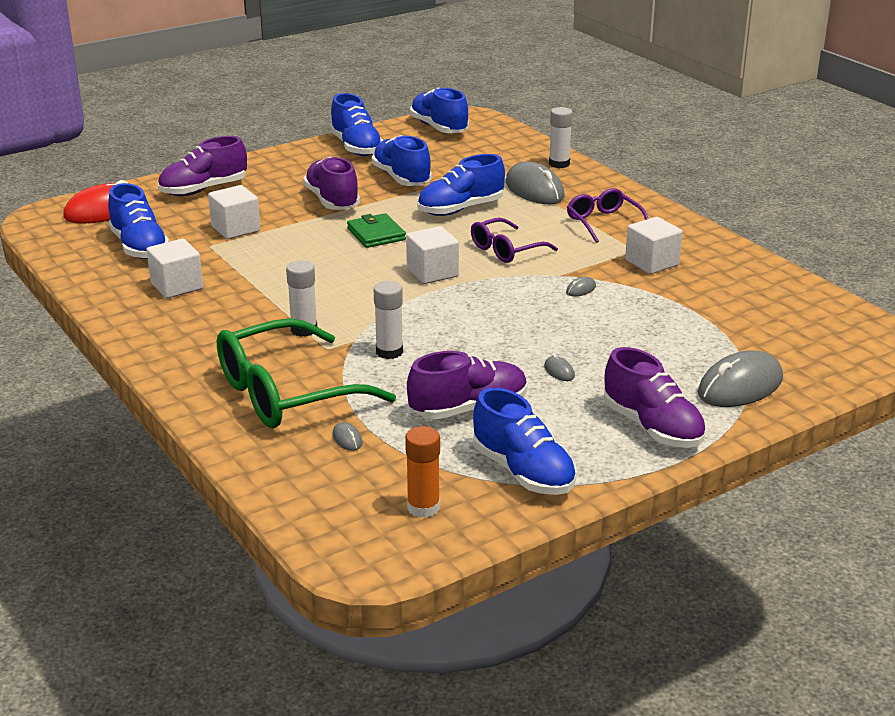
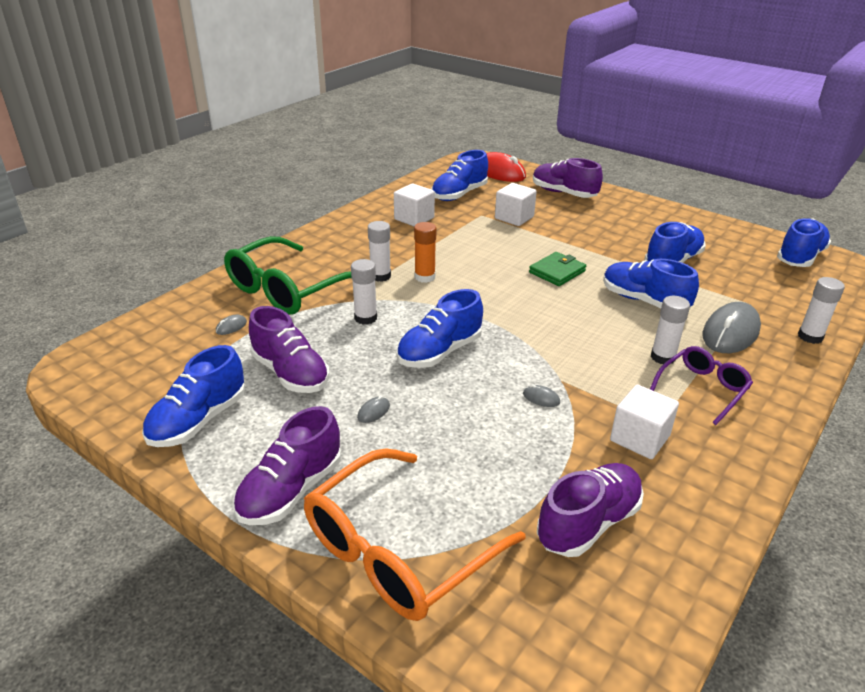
camera: 70 degrees right, 5 degrees up
(286, 393) = (287, 289): green glasses -> green glasses turned 90 degrees counterclockwise
(332, 201) = (597, 242): purple shoe -> purple shoe (588, 523)
(356, 147) = (707, 230): blue shoe -> blue shoe (439, 352)
(423, 507) = (142, 379): orange glue stick -> orange glue stick (425, 277)
(432, 272) = (511, 311): white cube -> none
(506, 250) = (586, 340): purple glasses -> none
(552, 225) = (663, 357): none -> white glue stick
(740, 386) = (398, 550): grey mouse -> orange glasses

